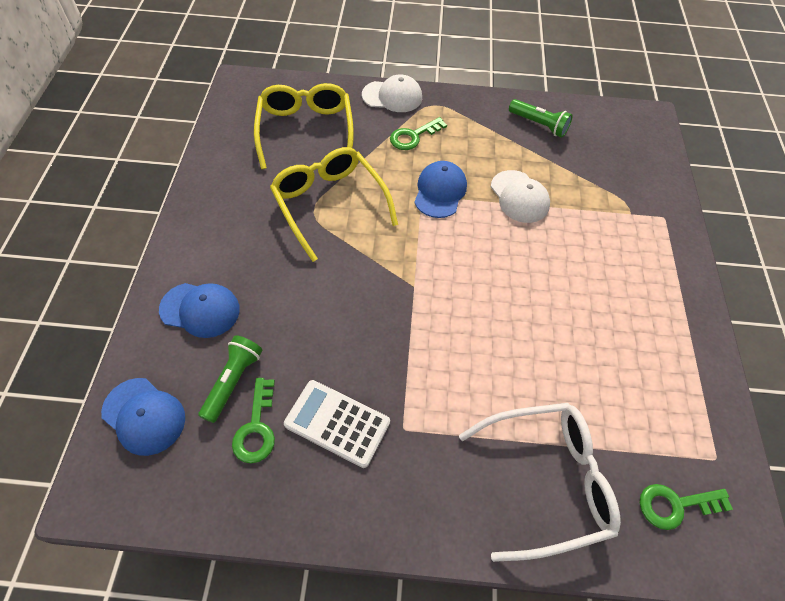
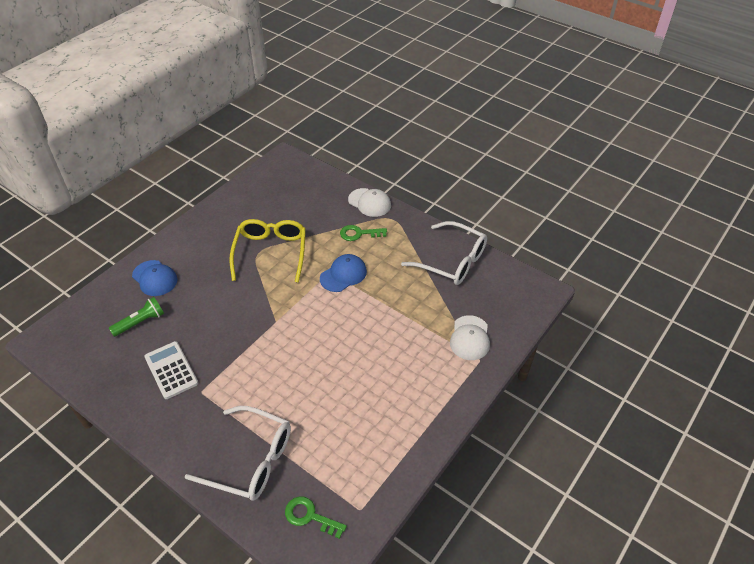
camera: 35 degrees right, 10 degrees down
(144, 416) = (88, 317): blue cap -> none
(256, 427) = (132, 350): green key -> none
(306, 131) = (296, 203): yellow glasses -> none
(519, 197) = (391, 301): white cap -> white cap (470, 338)
(538, 125) = (452, 261): green flashlight -> white glasses

